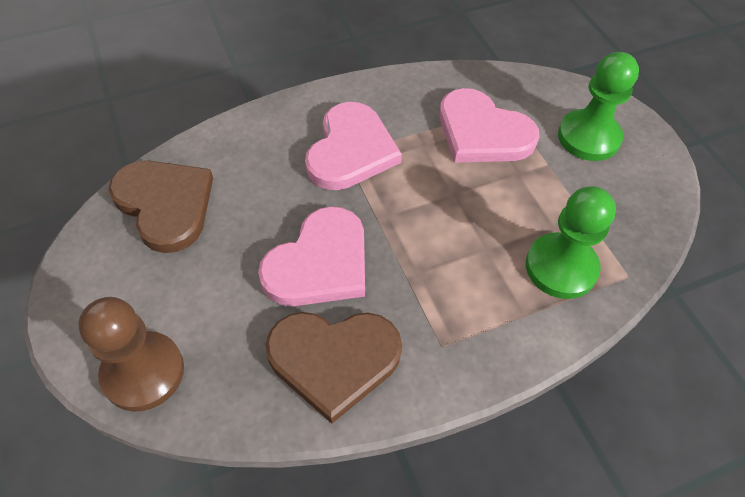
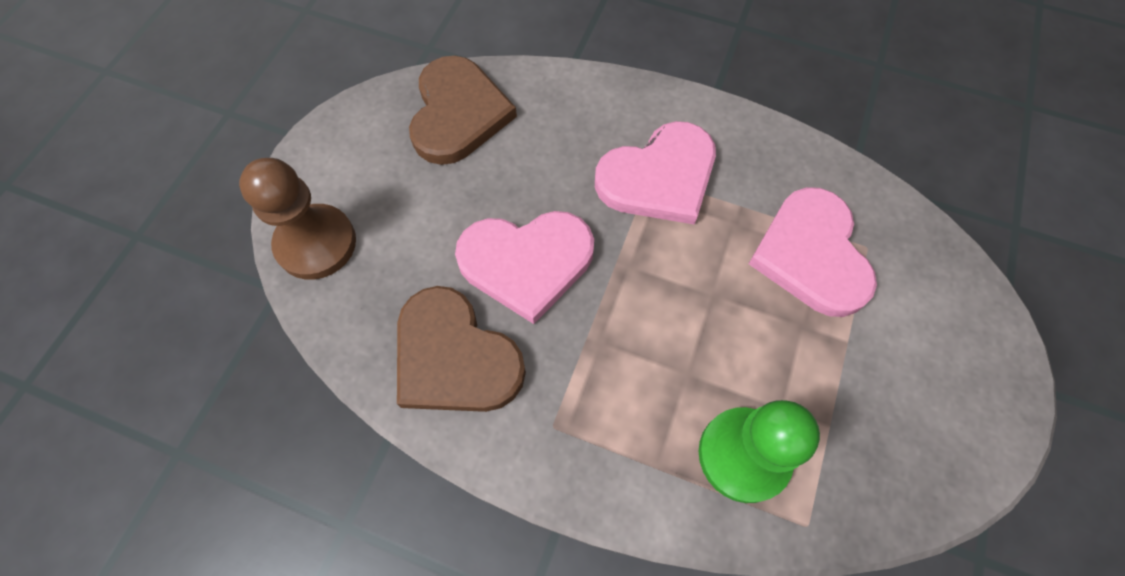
camera: 45 degrees right, 10 degrees up
(588, 137) = (929, 349): green pawn -> none

